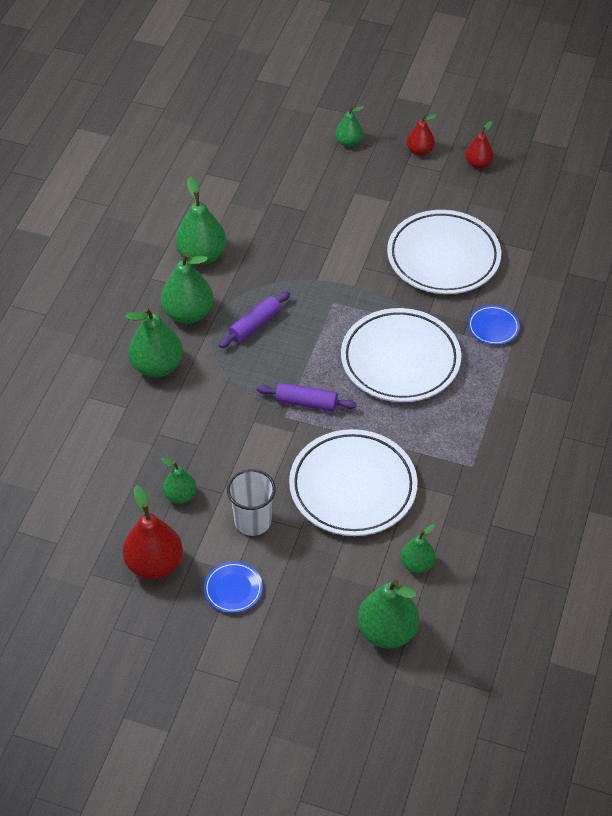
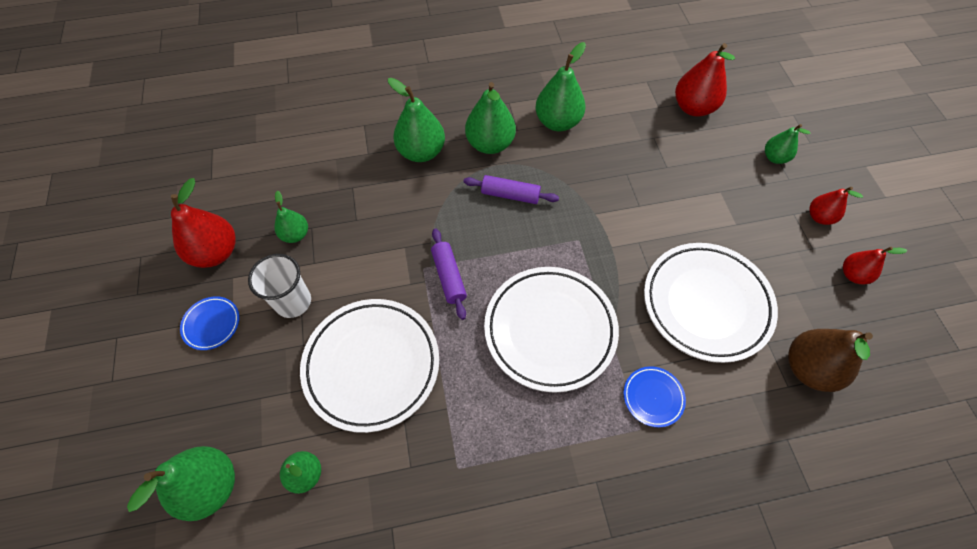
camera: 60 degrees right, 10 degrees up
(260, 160) = (693, 107): none -> red pear
(528, 232) = (808, 368): none -> brown pear

